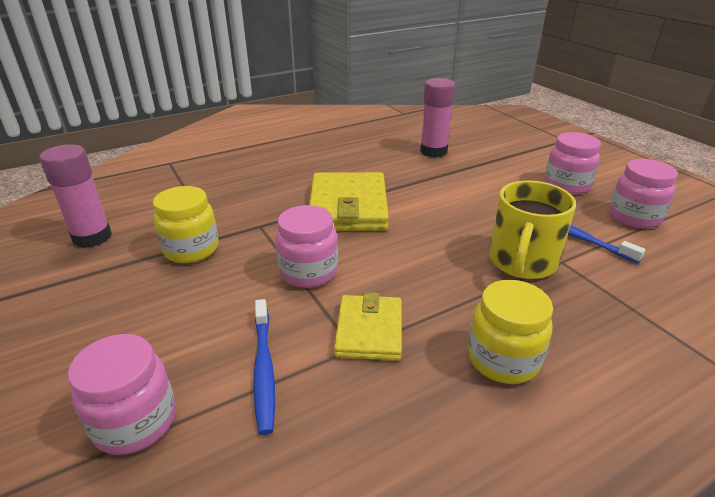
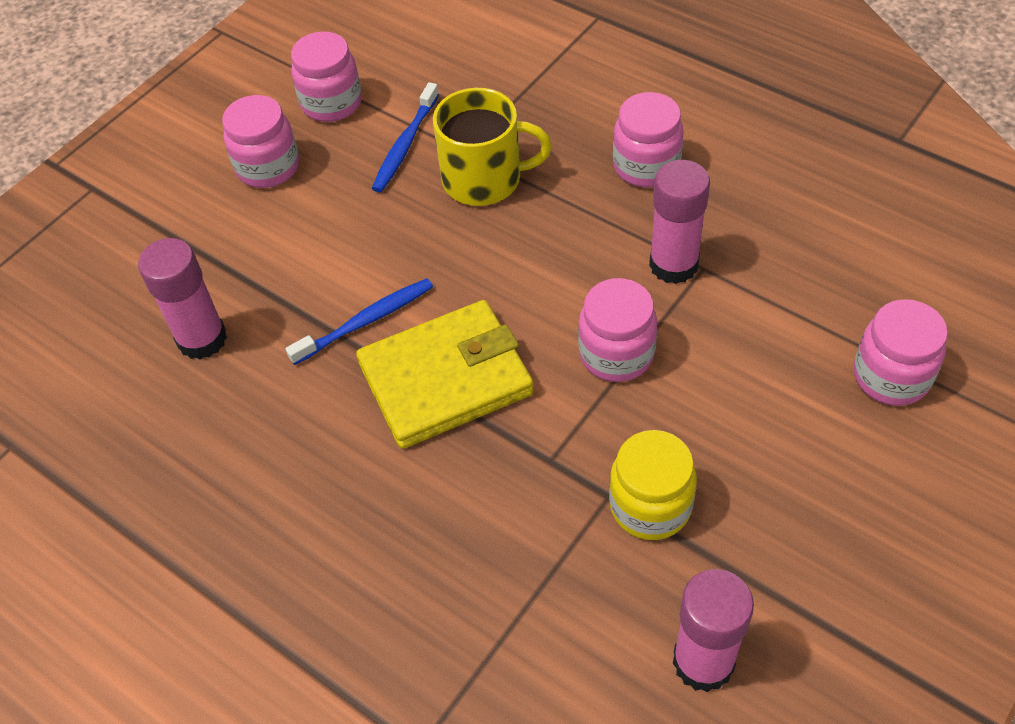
camera: 110 degrees left, 20 degrees up
(264, 368) = (774, 320): blue toothbrush -> blue toothbrush (365, 322)
(369, 330) = (673, 265): yellow wallet -> pink glue stick
(503, 359) = (646, 166): yellow jar -> pink jar

